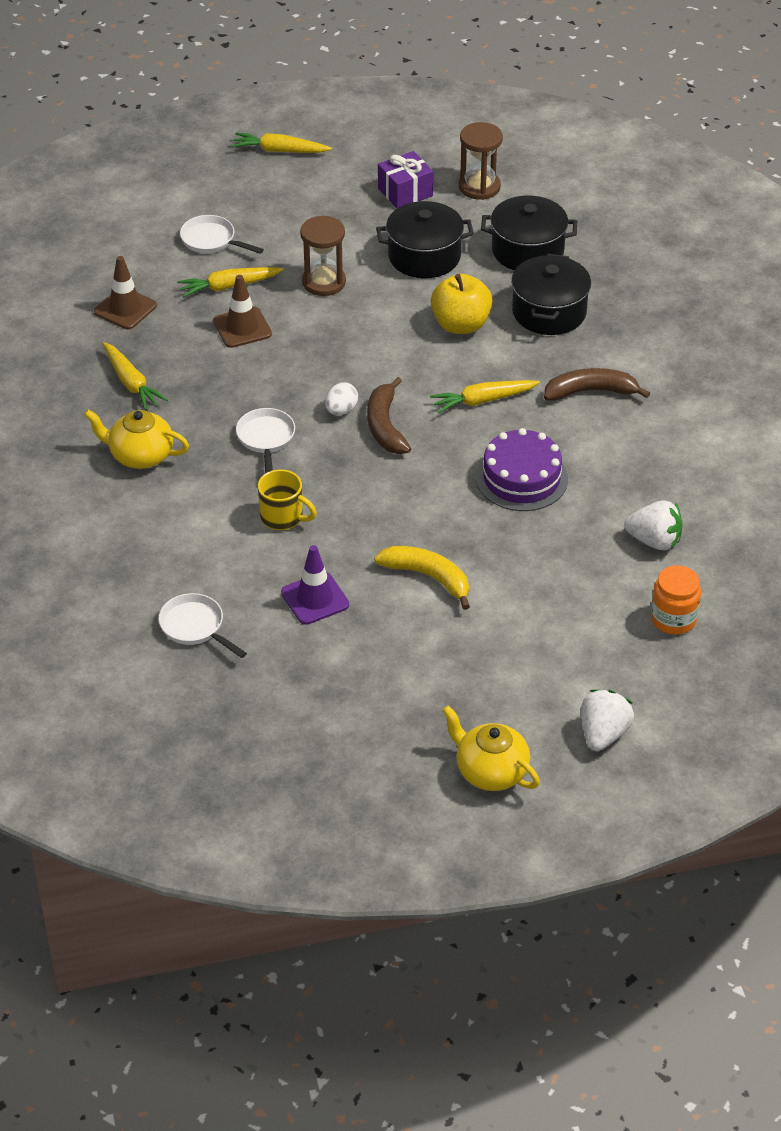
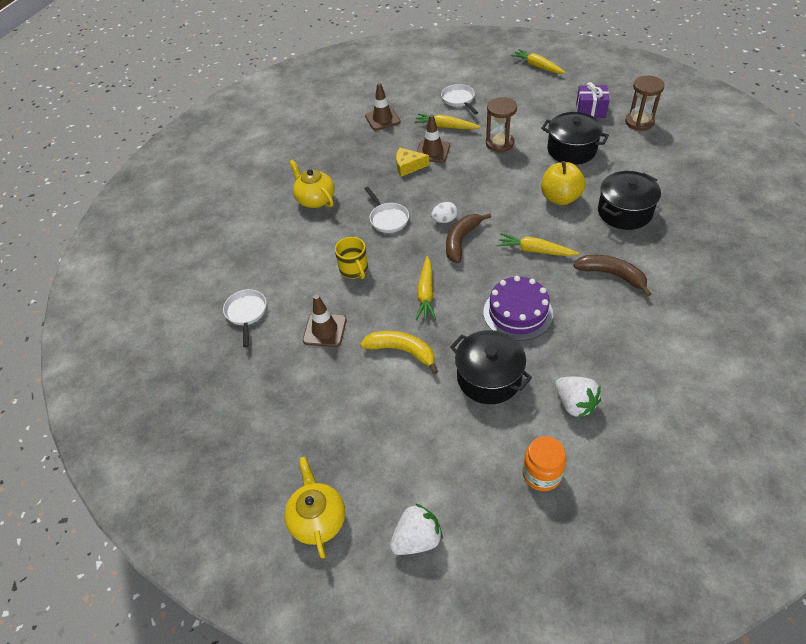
camera: 40 degrees right, 5 degrees up
(131, 383) = (348, 158): yellow carrot -> yellow carrot (426, 293)
(228, 360) = (408, 166): none -> yellow cheese
(266, 439) = (388, 219): white pan -> white pan turned 120 degrees clockwise
(315, 599) = (325, 330): purple traffic cone -> brown traffic cone
(428, 577) = (402, 351): yellow banana -> yellow banana turned 45 degrees counterclockwise
(527, 250) = (640, 169): black pot -> black pot (489, 378)

